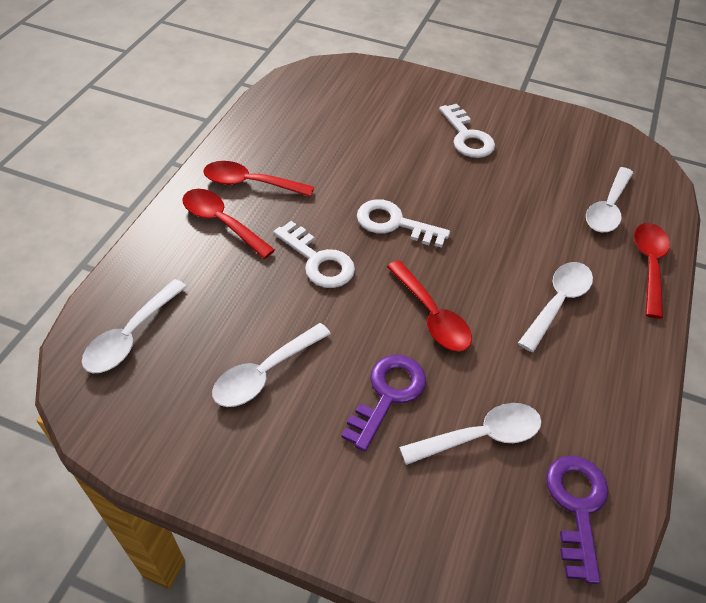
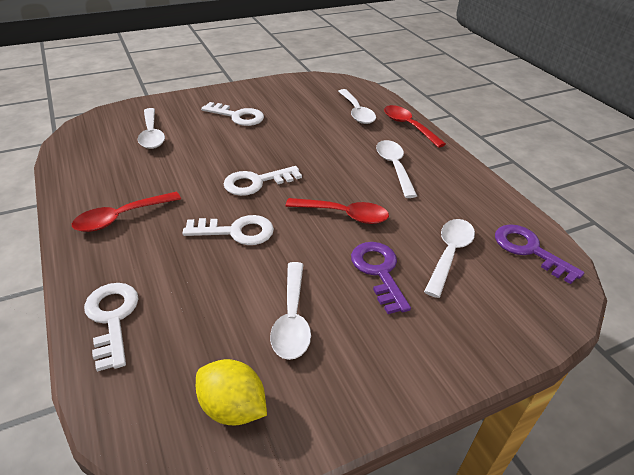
camera: 45 degrees left, 10 degrees down
(131, 336) = (156, 377): white spoon -> white spoon (152, 135)
(147, 402) = (233, 407): none -> yellow lemon
(154, 267) = (112, 318): none -> white key
(221, 222) = (131, 254): red spoon -> none

